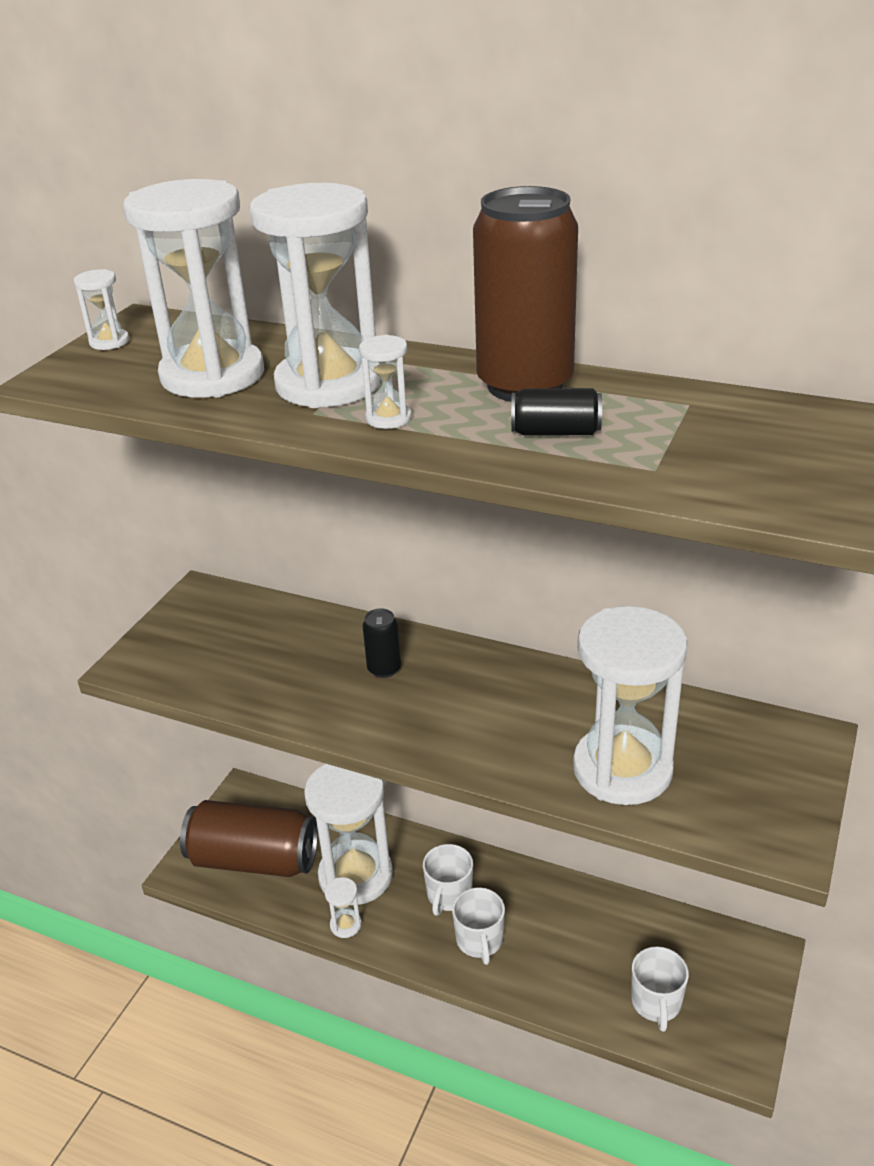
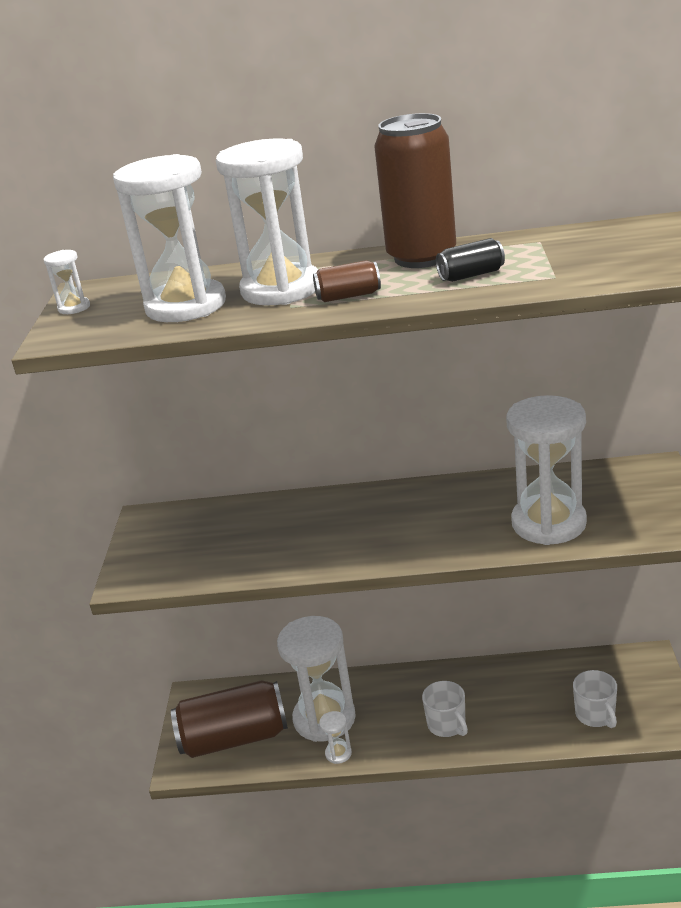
camera: 20 degrees left, 5 degrees down
(384, 669) = (333, 519): black can -> none
(388, 418) = (348, 296): white hourglass -> brown can
(449, 895) = (405, 704): white mug -> none

